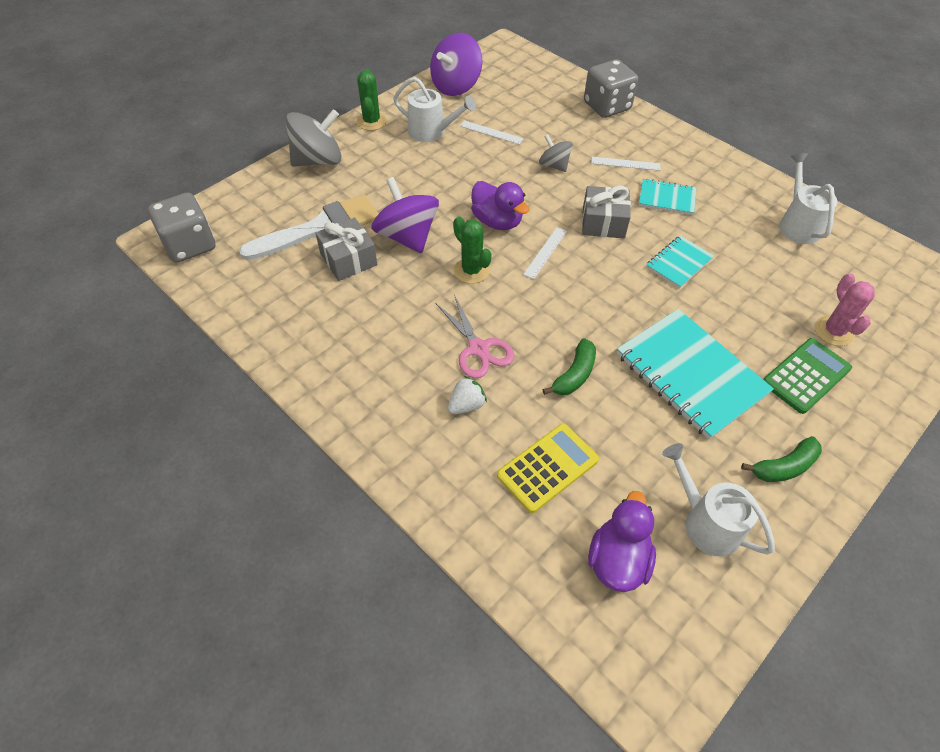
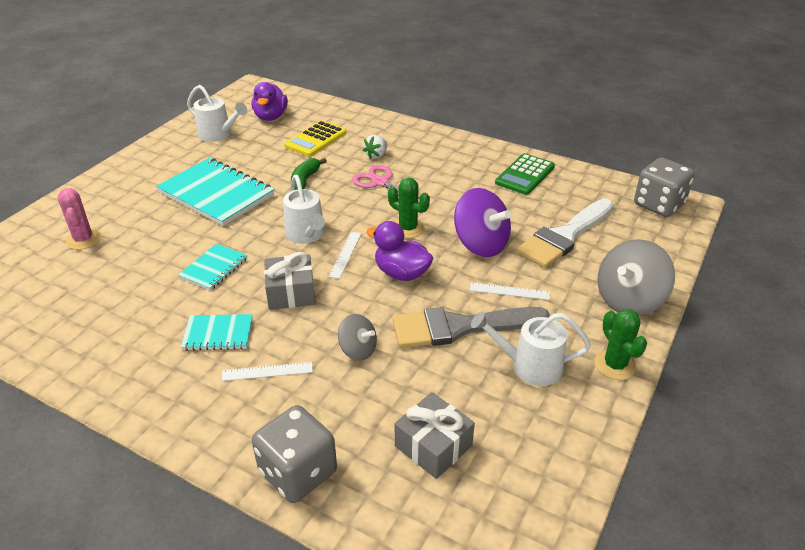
camera: 165 degrees right, 15 degrees down
(348, 259) = (518, 218): grey gift -> grey gift (433, 446)
(456, 86) = (545, 459): purple spinning top -> none
(467, 166) = (460, 327): none -> grey brush
(491, 132) = (453, 382): white ruler -> white ruler (509, 291)
(784, 467) = (161, 161): green banana -> none
(797, 224) = (69, 332): white watering can -> white watering can (307, 235)
(806, 376) = (124, 207): green calculator -> green calculator (525, 175)

